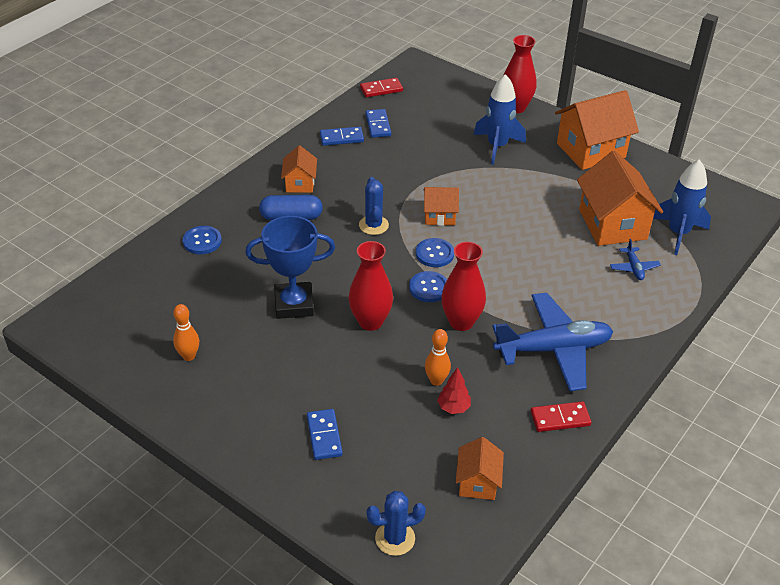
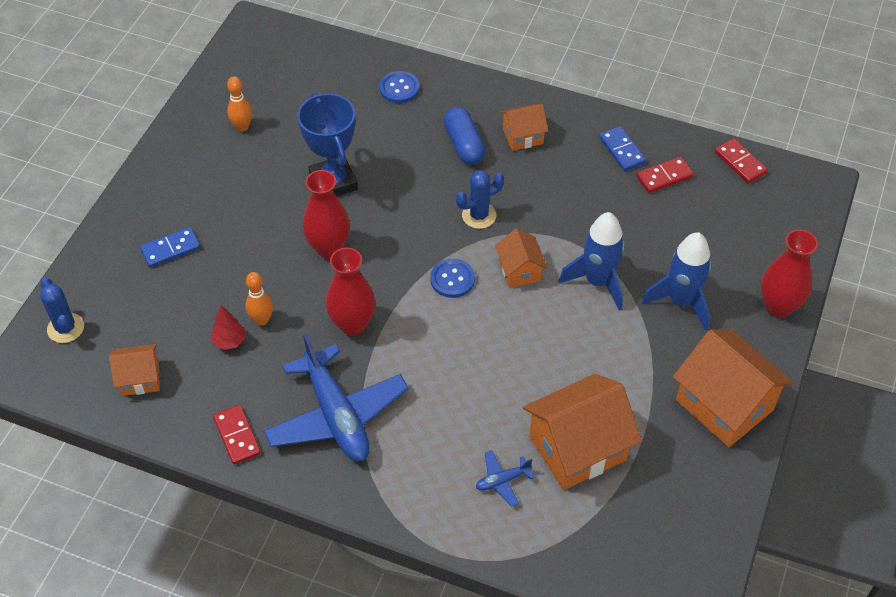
camera: 75 degrees right, 10 degrees up
(378, 125) = (664, 177): blue domino -> red domino
(429, 288) = (395, 285): blue button -> none
(678, 233) = (590, 525): blue rocket -> blue rocket (598, 282)

